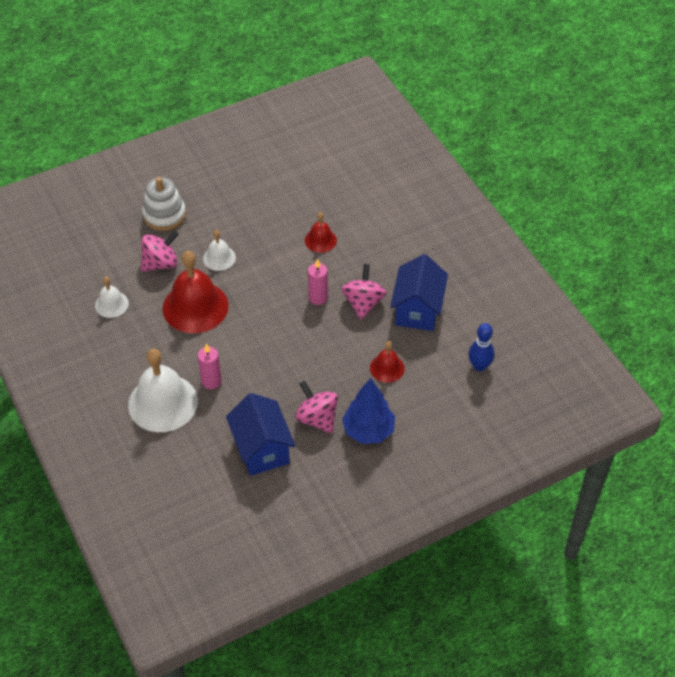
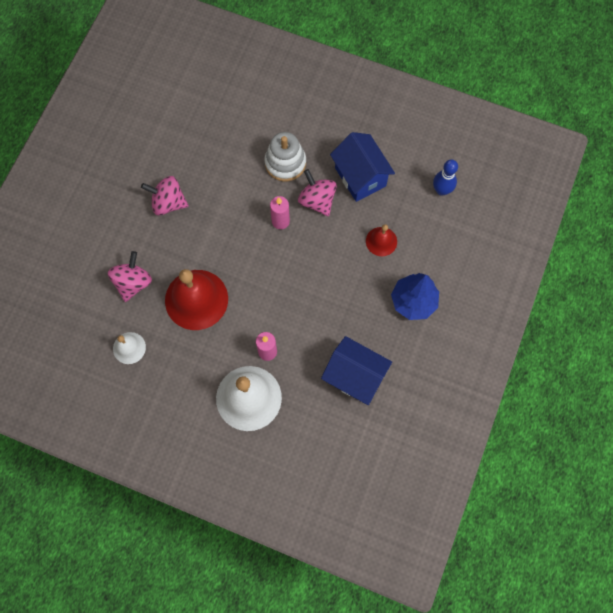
camera: 40 degrees left, 20 degrees up
(164, 215) = (95, 238): white stacking toy -> white stacking toy (285, 163)
(219, 258) = (174, 243): white bell -> none
(317, 418) = (370, 320): pink spinning top -> pink spinning top (168, 203)
(320, 240) = (237, 170): red bell -> none

